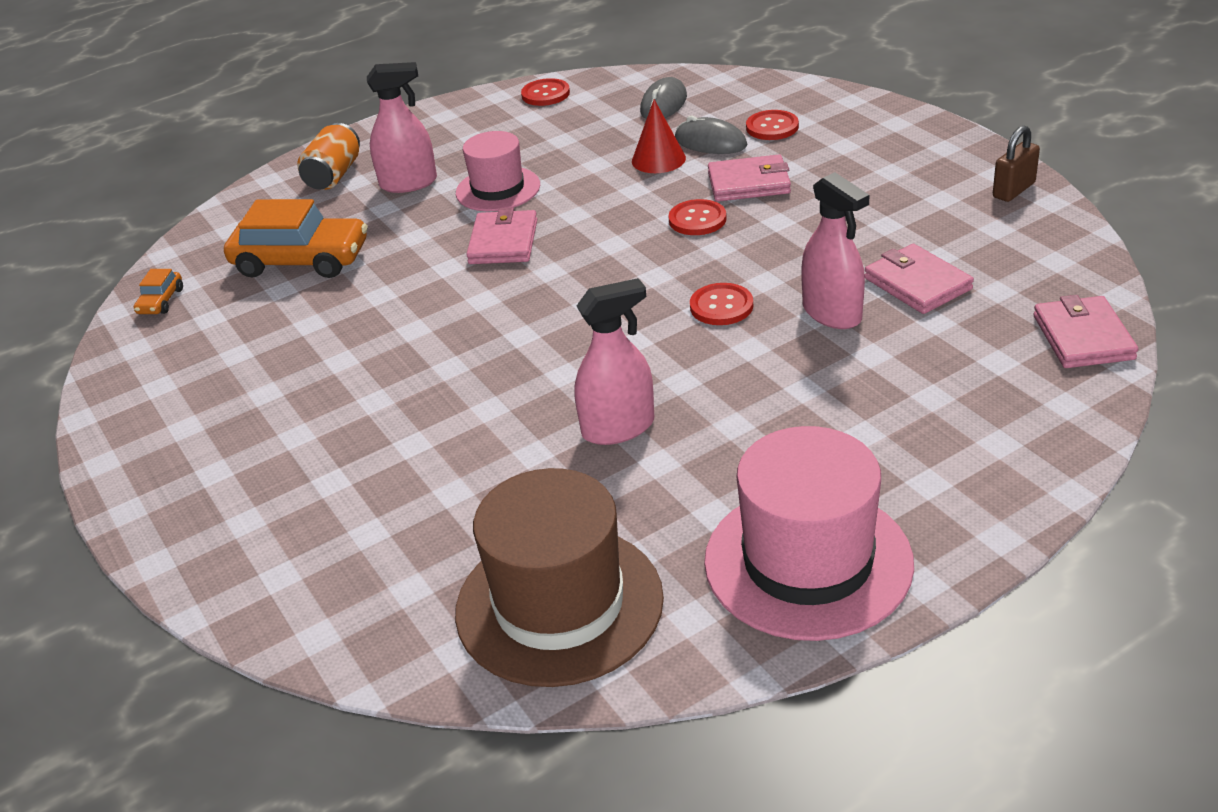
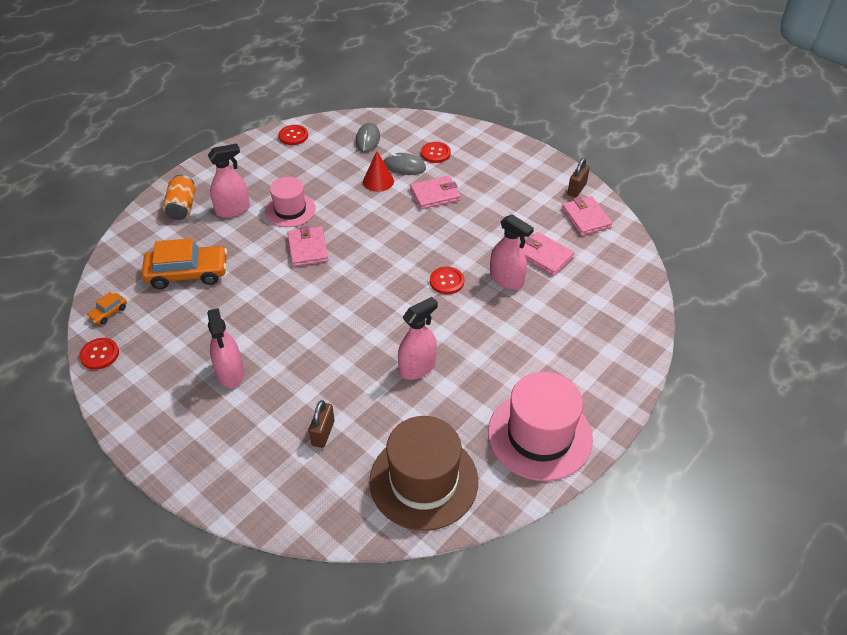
camera: 20 degrees left, 10 degrees up
(161, 301) = (108, 312): orange car -> orange car turned 45 degrees clockwise
(303, 401) = (230, 373): none -> pink spray bottle
(414, 506) = (323, 433): none -> brown padlock
(697, 219) = (414, 223): red button -> red button (99, 354)
(1083, 337) = (634, 282): pink wallet -> pink wallet (586, 218)

